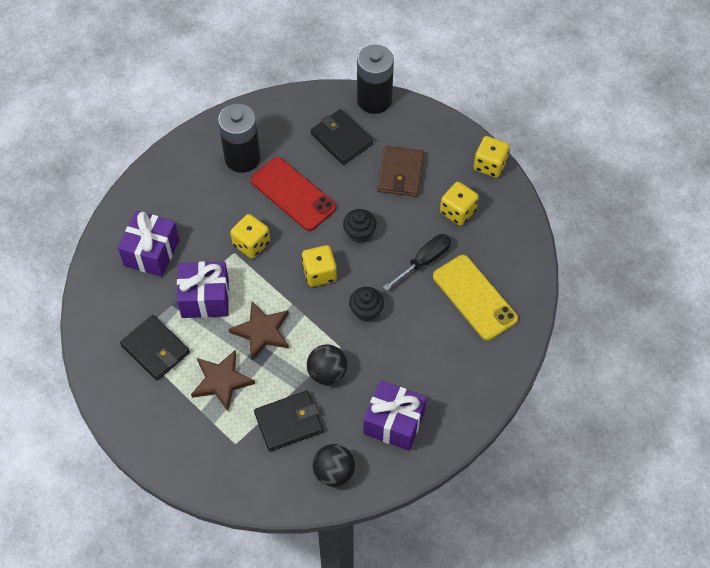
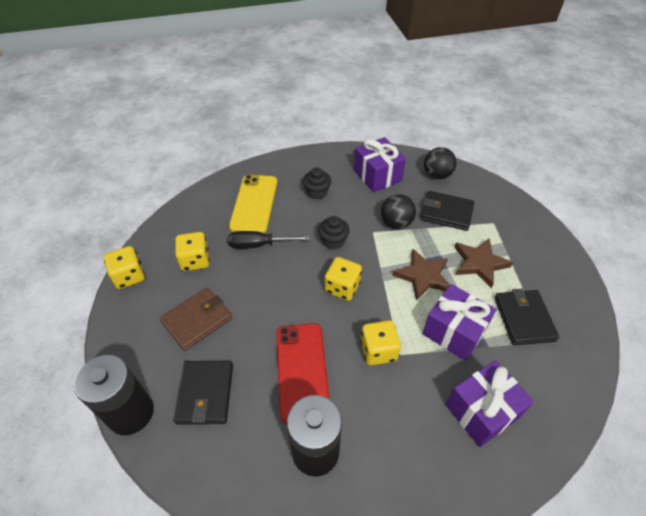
camera: 140 degrees left, 10 degrees down
(359, 233) = (282, 296): black cupcake -> black cupcake (317, 192)

